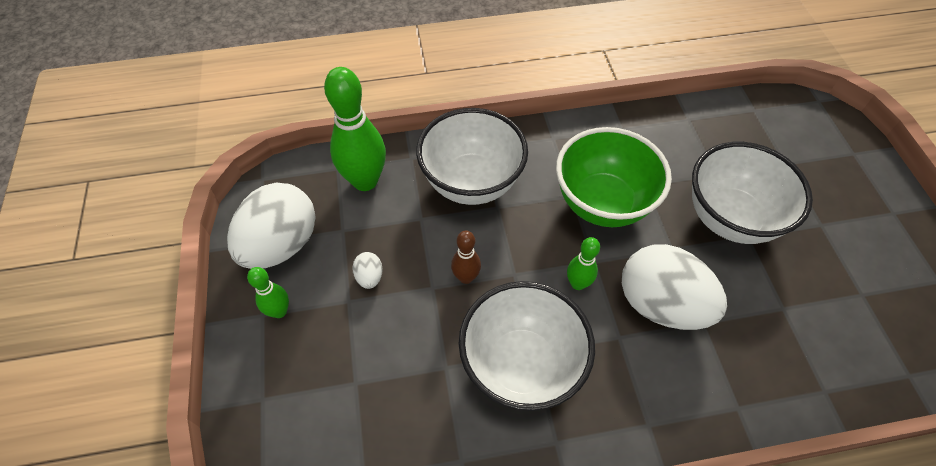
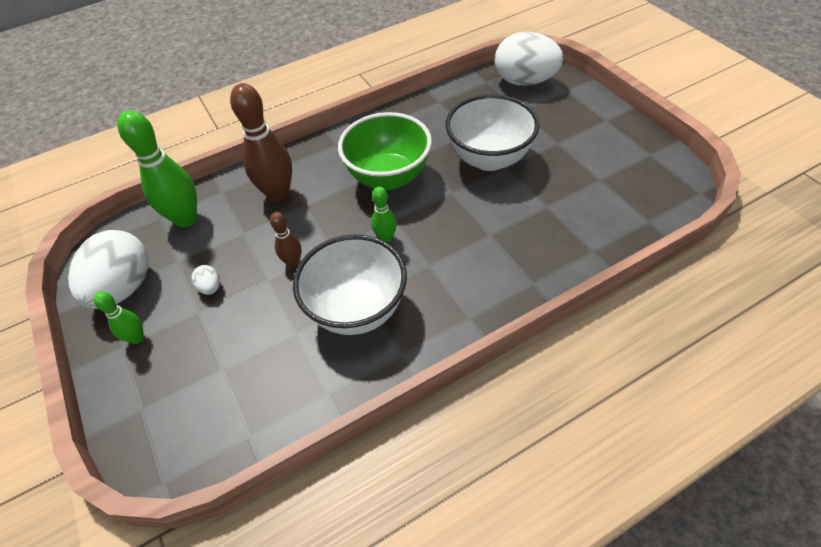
camera: 15 degrees left, 5 degrees down
(471, 183) = (278, 194): white bowl -> brown bowling pin
(661, 304) = (455, 232): white egg -> white egg (525, 81)

